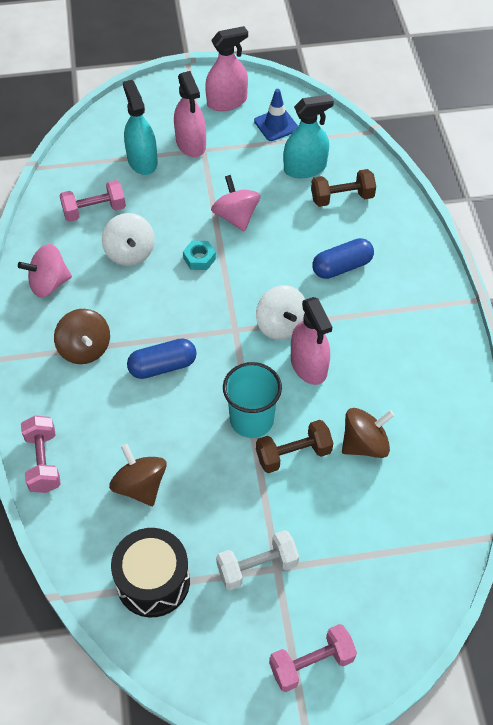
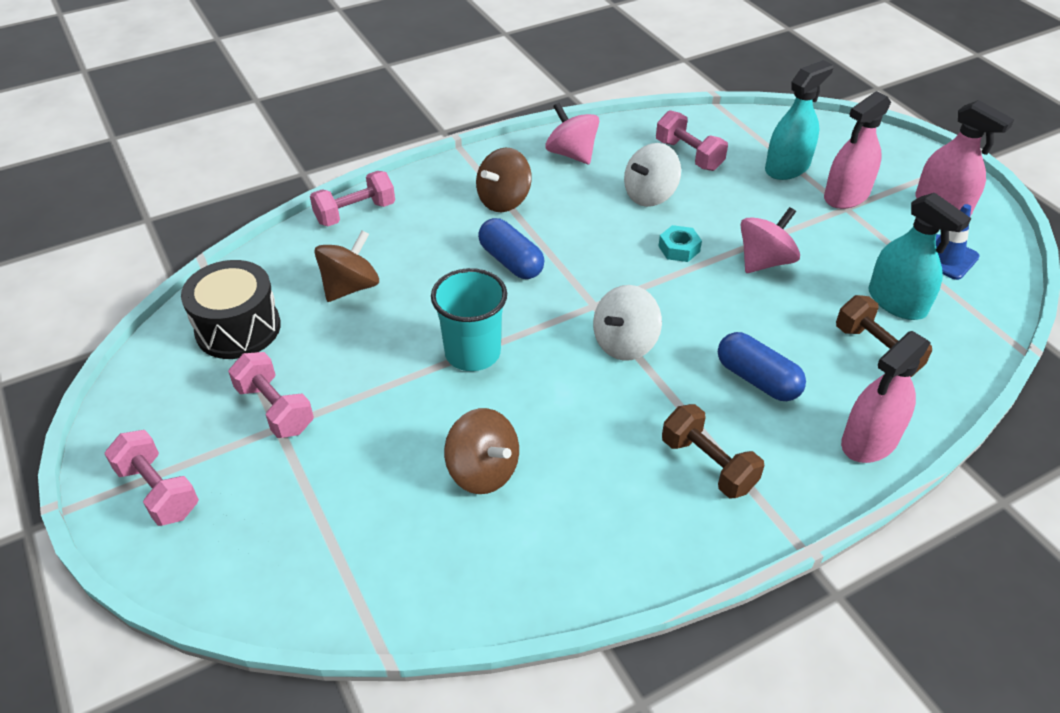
camera: 70 degrees right, 10 degrees down
(257, 567) = (275, 409): white dumbbell -> pink dumbbell
(293, 454) = (439, 403): brown dumbbell -> brown dumbbell (708, 465)
(308, 365) = (578, 385): pink spray bottle -> pink spray bottle (869, 441)

